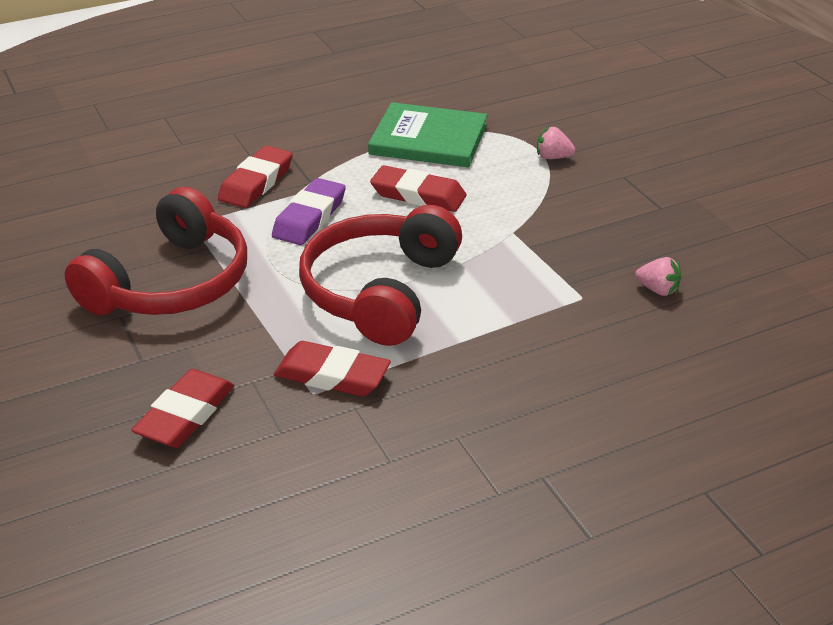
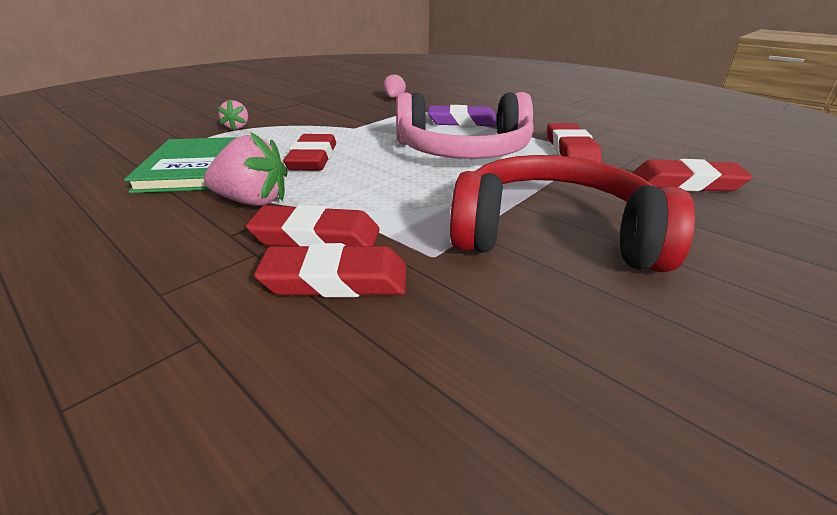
camera: 110 degrees left, 5 degrees down
(197, 184) = (335, 280): none -> red eraser
(309, 217) = (377, 193): purple eraser -> purple eraser (463, 122)
(336, 161) = (253, 201): none -> pink strawberry
(380, 291) = (463, 151): red headphones -> pink headphones

